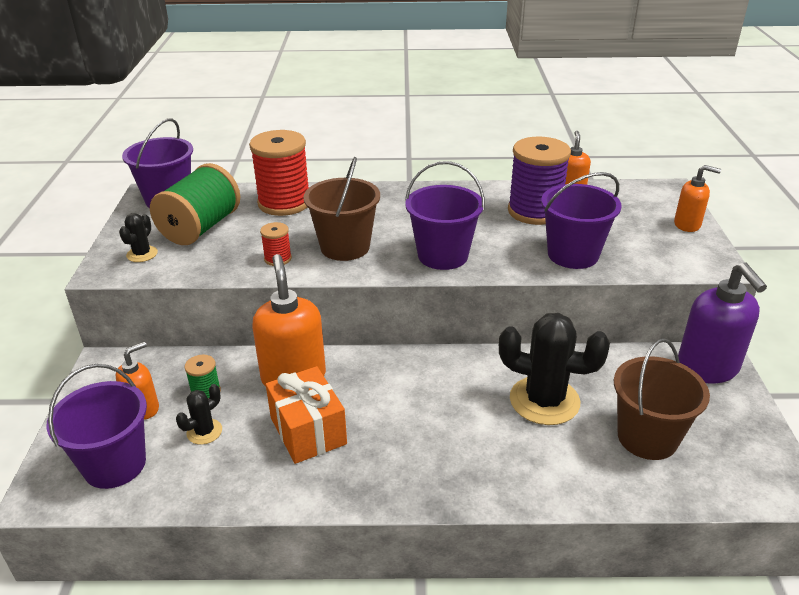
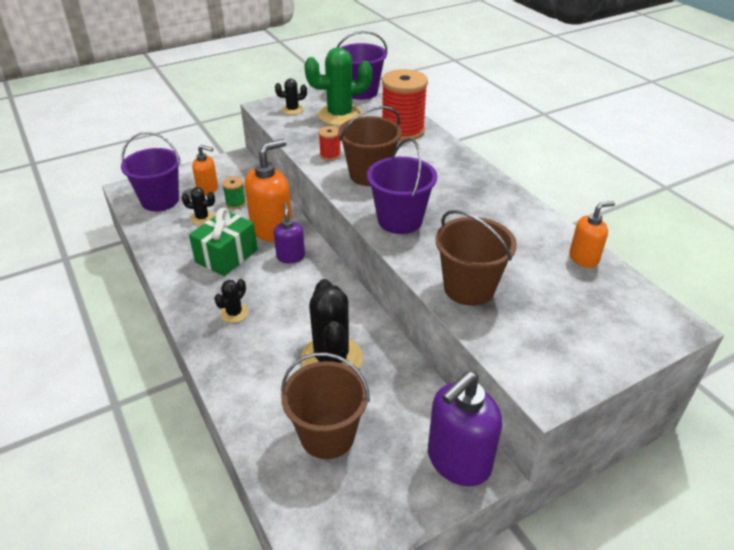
camera: 60 degrees right, 5 degrees up
(201, 228) = (340, 115): green spool -> green cactus
(308, 431) = (226, 256): orange gift -> green gift
(357, 378) = (290, 256): none -> purple soap dispenser
(422, 454) = (234, 313): none -> black cactus
(534, 211) = (521, 247): purple spool -> none
(573, 255) = (469, 288): purple bucket -> brown bucket
(687, 225) = (609, 354): orange soap dispenser -> none

